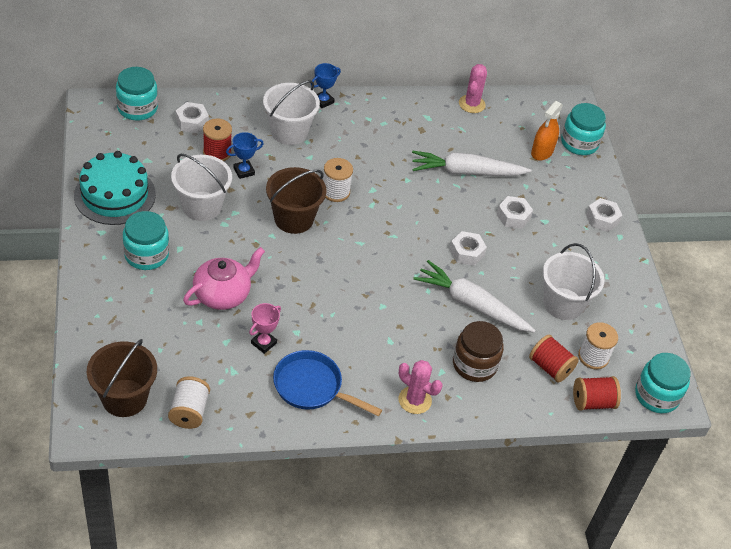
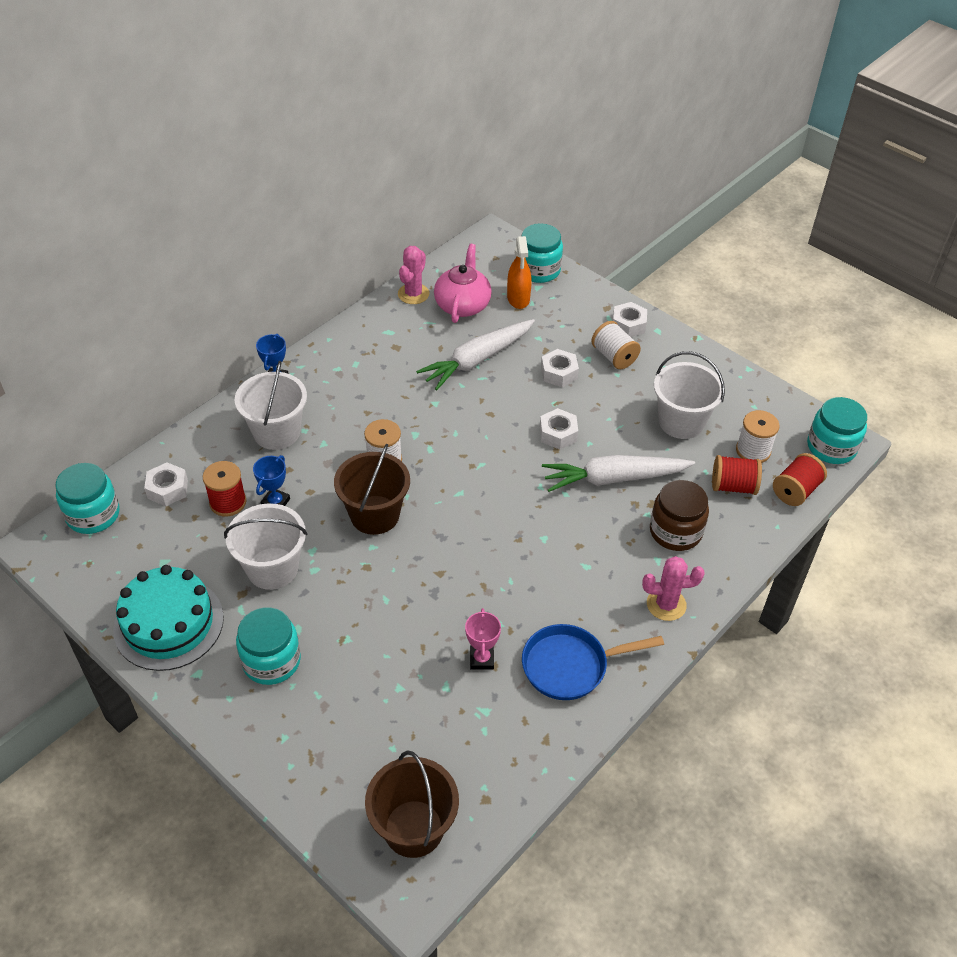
camera: 35 degrees left, 0 degrees up
(189, 412) = (490, 787): white spool -> white spool (614, 356)
(223, 294) = (391, 641): pink teapot -> pink teapot (462, 305)
(471, 104) = (413, 294): pink cactus -> pink cactus turned 45 degrees clockwise

